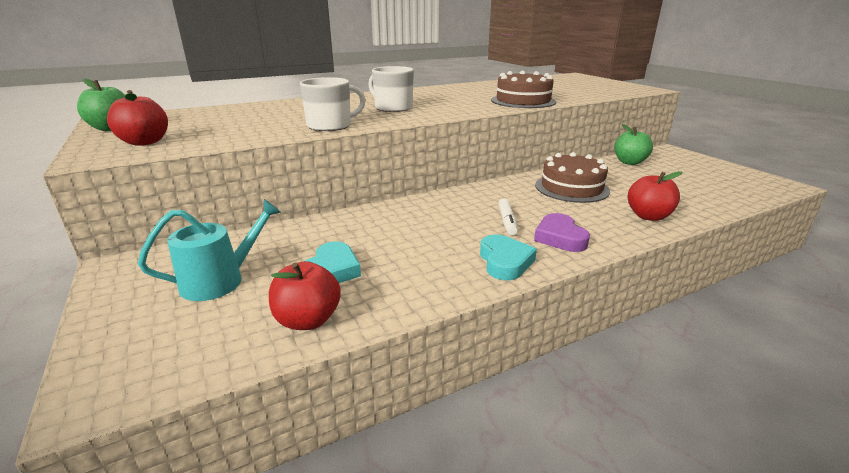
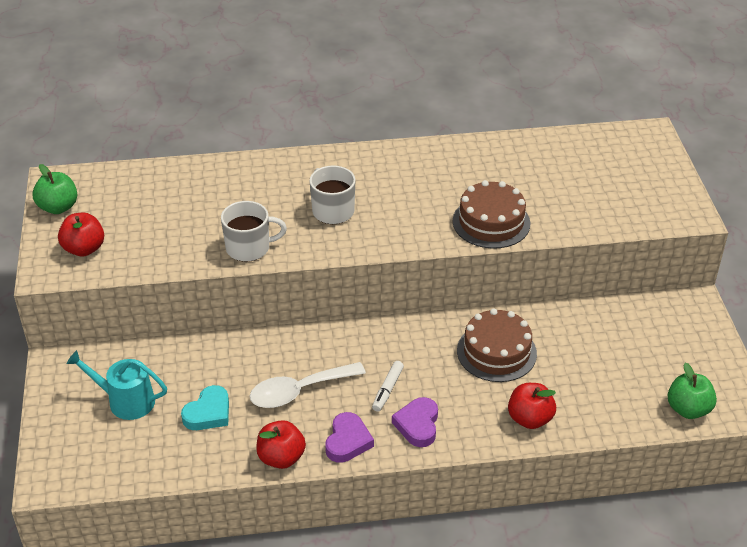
camera: 20 degrees right, 15 degrees up
(220, 280) = (126, 401): turquoise watering can -> turquoise watering can turned 150 degrees counterclockwise
(308, 320) = (176, 459): red apple -> red apple (281, 458)
(422, 237) = (299, 391): none -> white spoon
(504, 262) = (347, 441): turquoise heart -> purple heart
(629, 162) = (613, 318): green apple -> green apple (688, 409)

